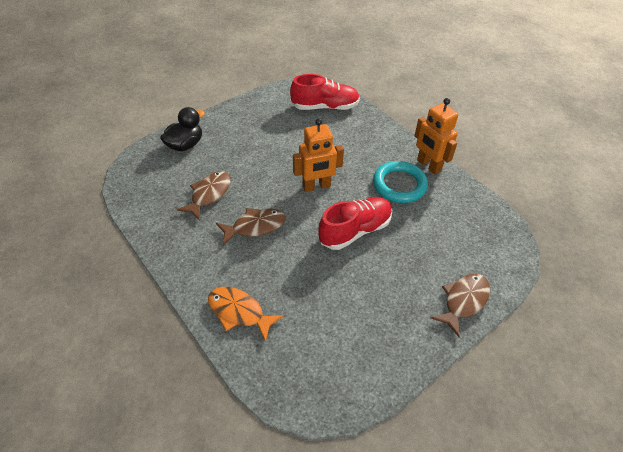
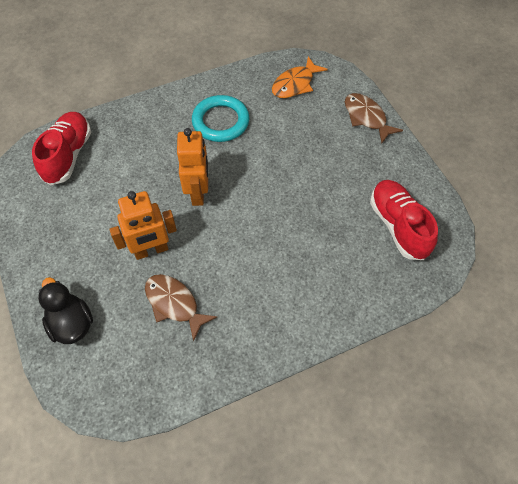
camera: 75 degrees left, 10 degrees up
(239, 312) = (346, 293): orange fish -> orange fish (295, 84)
(255, 226) = (239, 262): brown fish -> none
(355, 231) = (270, 174): red shoe -> red shoe (398, 226)
(428, 165) = (202, 91): orange robot -> orange robot (151, 250)

